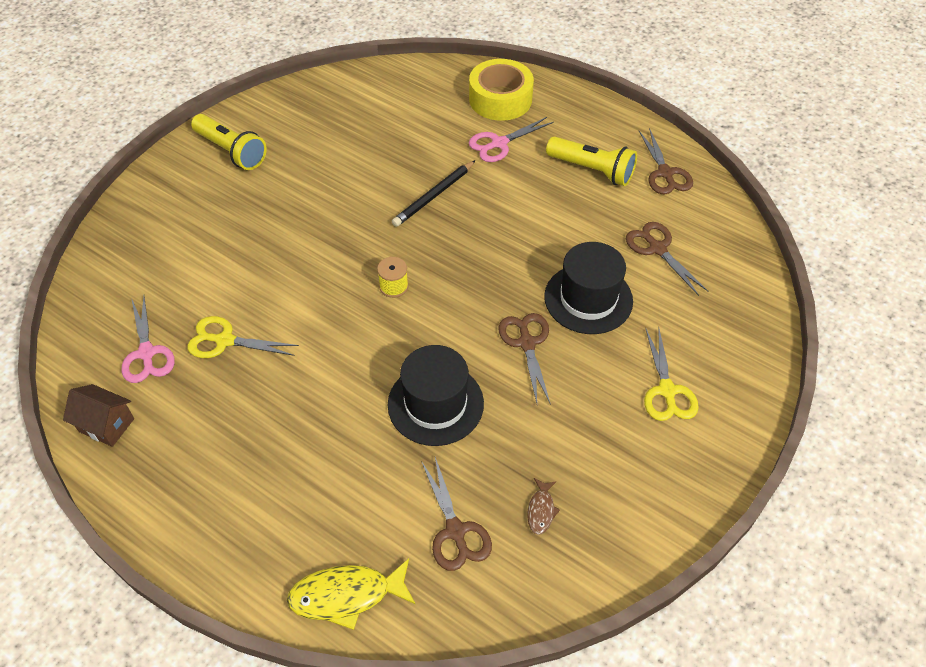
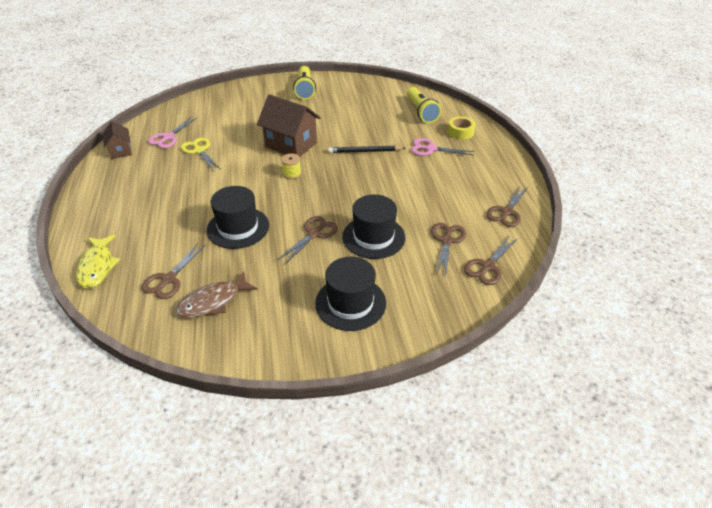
camera: 45 degrees right, 10 degrees down
(334, 247) = (291, 145): none -> brown house
(346, 595) = (97, 267): yellow fish -> yellow fish turned 135 degrees counterclockwise
(500, 99) = (460, 132): yellow tape -> yellow tape, size x0.60
(541, 510) = (213, 301): brown fish -> brown fish, size x1.95
(592, 170) = (464, 187): yellow flashlight -> yellow flashlight (421, 112)
(667, 391) = (350, 303): yellow scissors -> black hat
(724, 250) = (487, 266): none -> brown scissors

